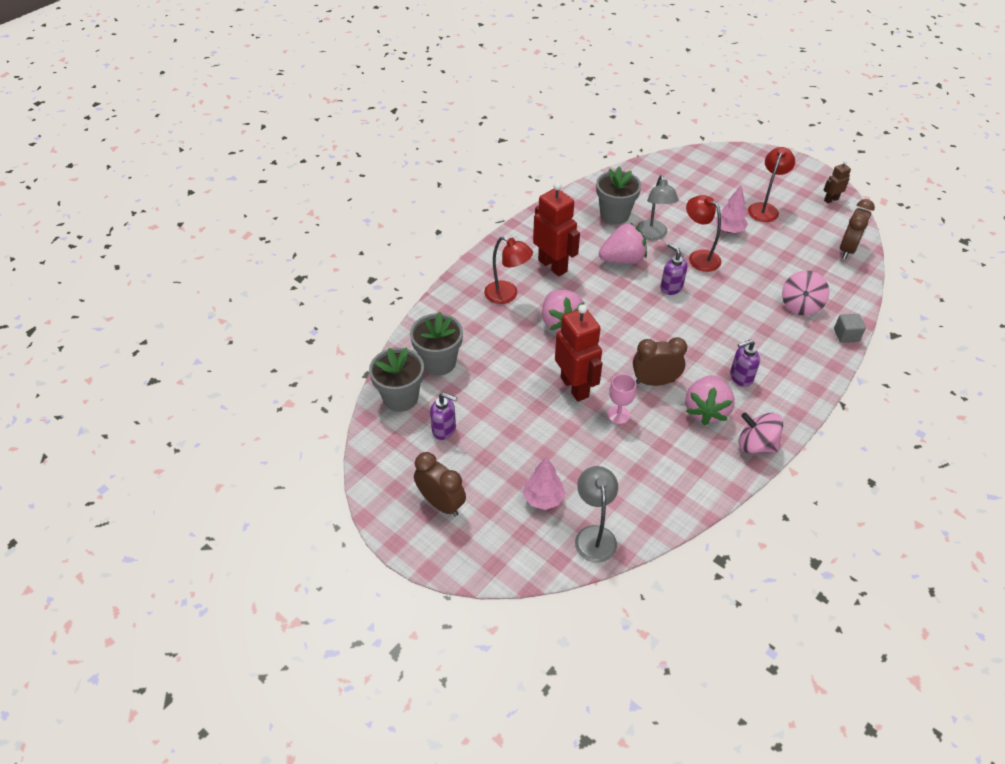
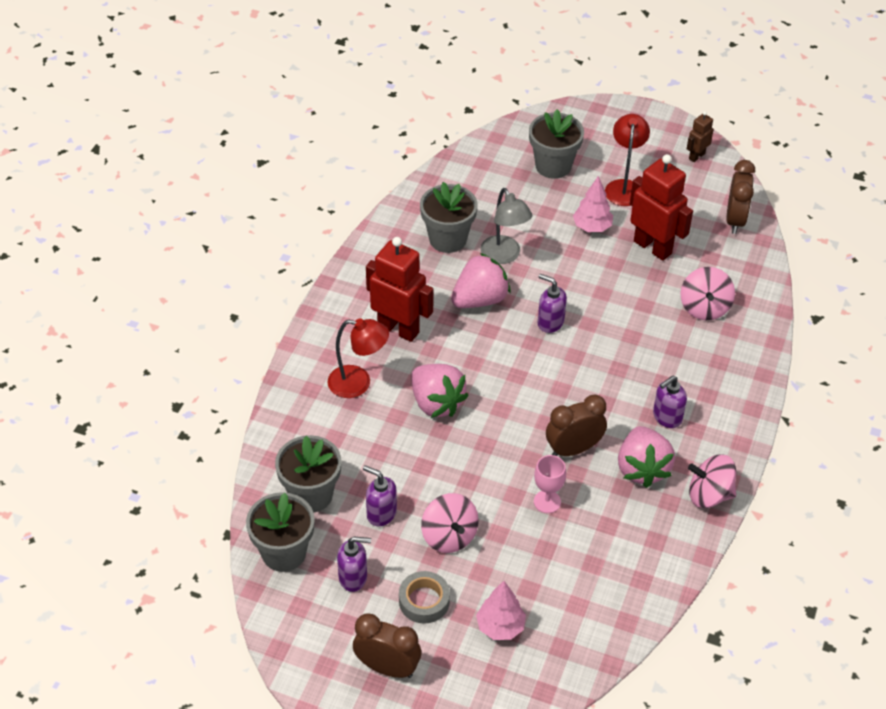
camera: 20 degrees left, 0 degrees up
(485, 389) = (381, 513): none -> purple soap dispenser
(491, 462) = (424, 601): none -> grey tape
(530, 419) = (449, 536): none -> pink spinning top
(575, 387) = (485, 481): red robot -> red robot (653, 247)
(594, 535) = (572, 652): grey lamp -> none
(699, 257) = (569, 273): red lamp -> none
(714, 184) = (553, 166): none -> grey flower pot
(846, 335) = (765, 333): grey cube -> none

